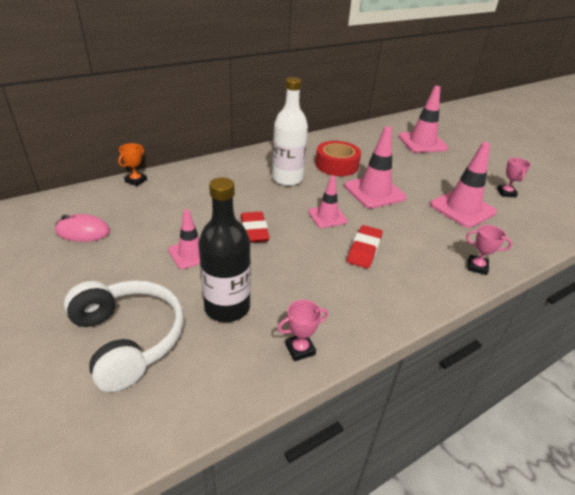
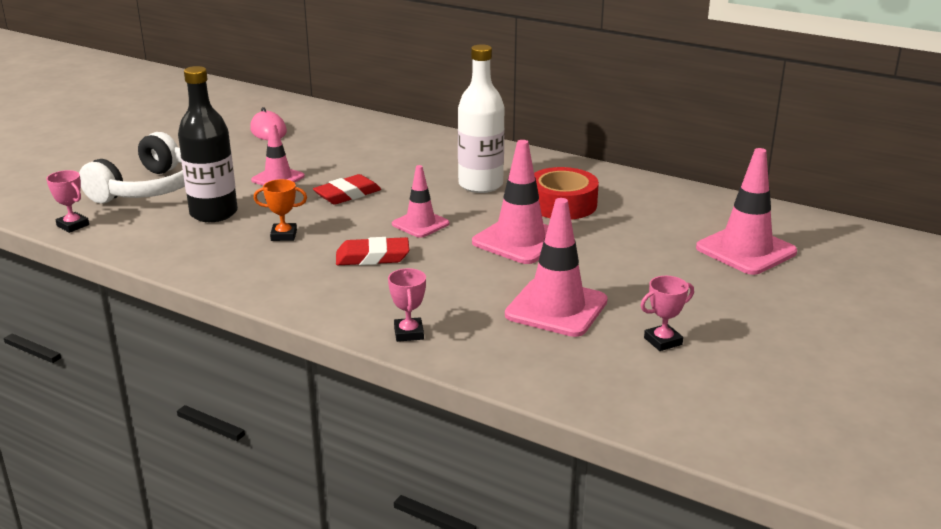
camera: 65 degrees right, 10 degrees down
(136, 181) = (376, 121): orange trophy -> orange trophy (284, 235)
(300, 349) = (181, 256): pink trophy -> pink trophy (73, 225)

